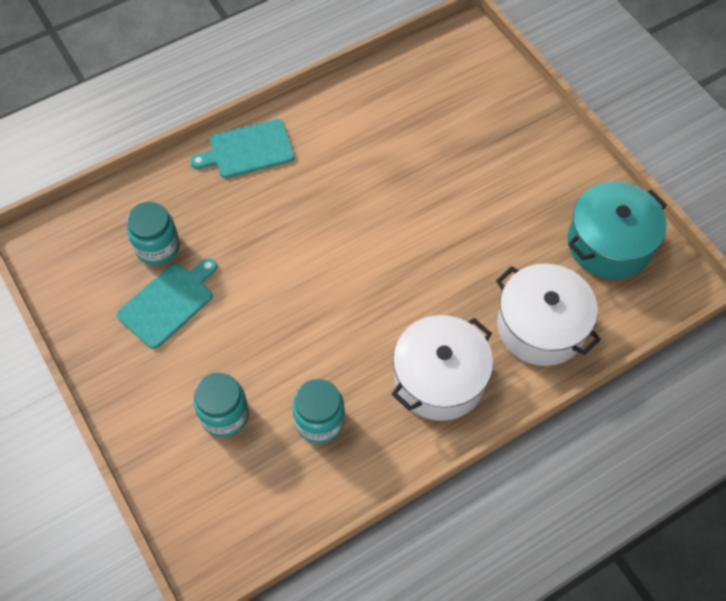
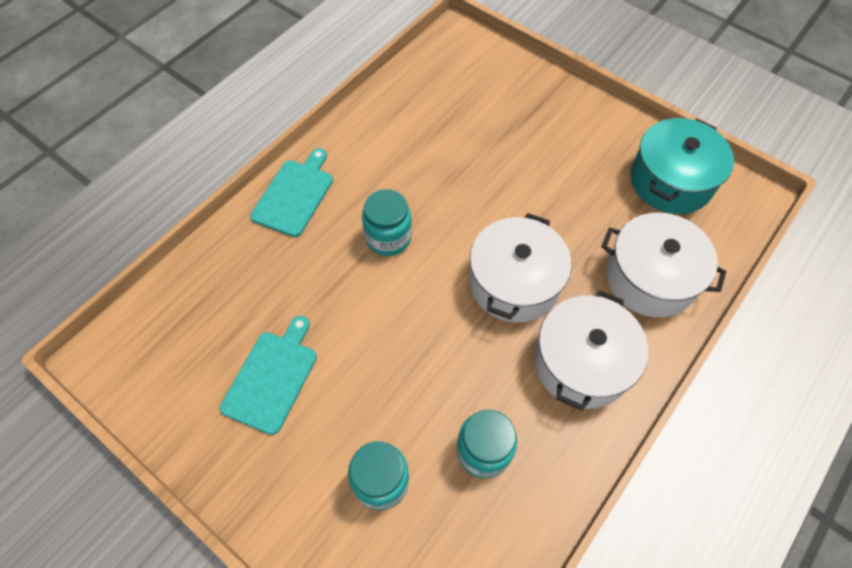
camera: 20 degrees left, 0 degrees up
(157, 247) = (238, 322): turquoise jar -> turquoise jar (388, 238)
(248, 150) = (294, 195): turquoise cutting board -> turquoise cutting board turned 150 degrees clockwise
(411, 290) = (514, 283): none -> white pot

